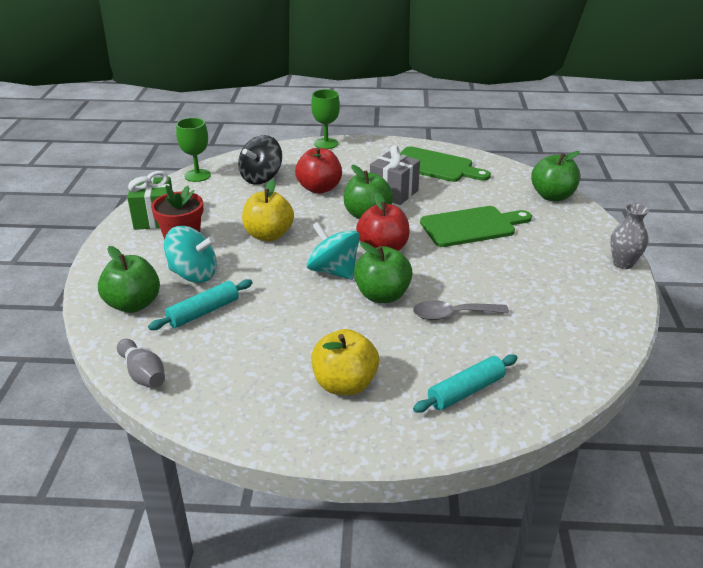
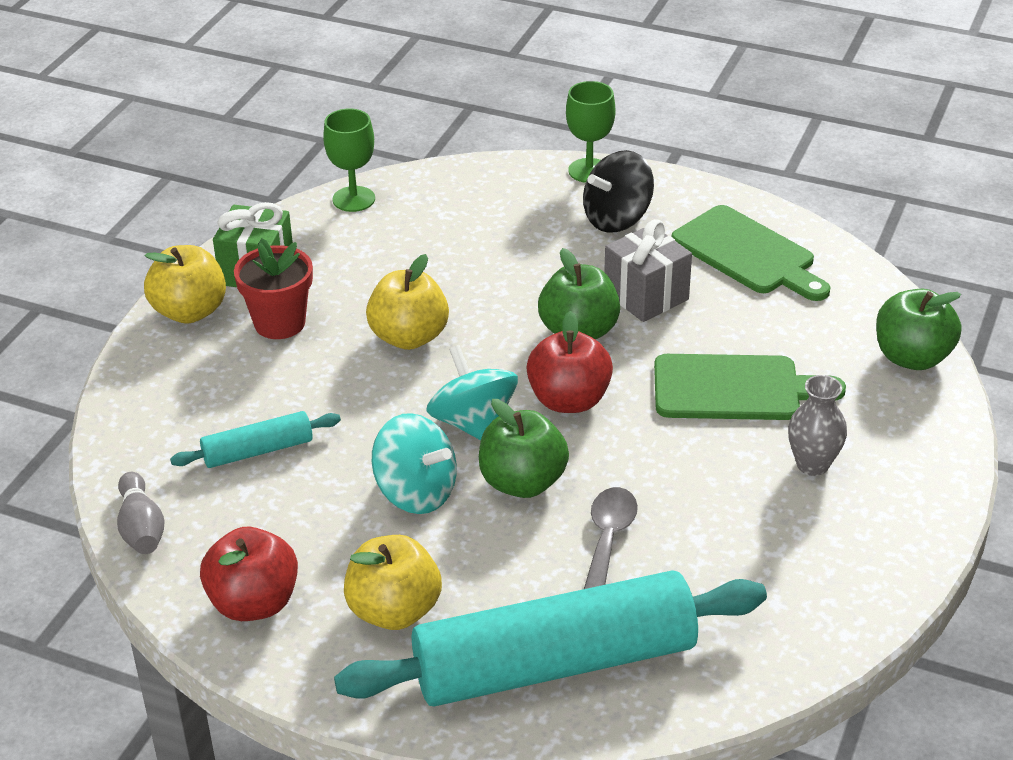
camera: 20 degrees right, 5 degrees up
(120, 246) = (190, 311): none -> yellow apple
(133, 304) = (170, 416): green apple -> none
(193, 274) = (271, 384): turquoise spinning top -> turquoise spinning top (416, 492)
(261, 178) = (450, 223): black spinning top -> black spinning top (617, 219)
(319, 188) = (530, 263): red apple -> red apple (254, 603)
(452, 315) = (608, 540): grey spoon -> grey spoon turned 90 degrees clockwise
(466, 391) = (554, 664): turquoise rolling pin -> turquoise rolling pin, size x2.23
(623, 263) = (940, 514): grey vase -> grey vase (812, 464)

